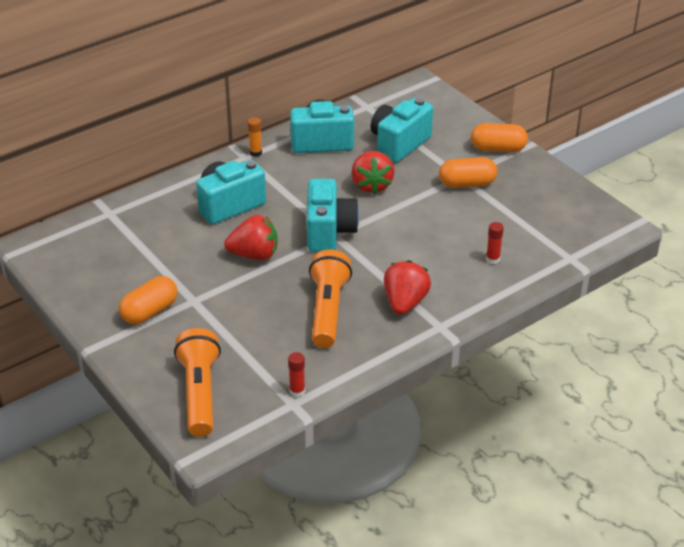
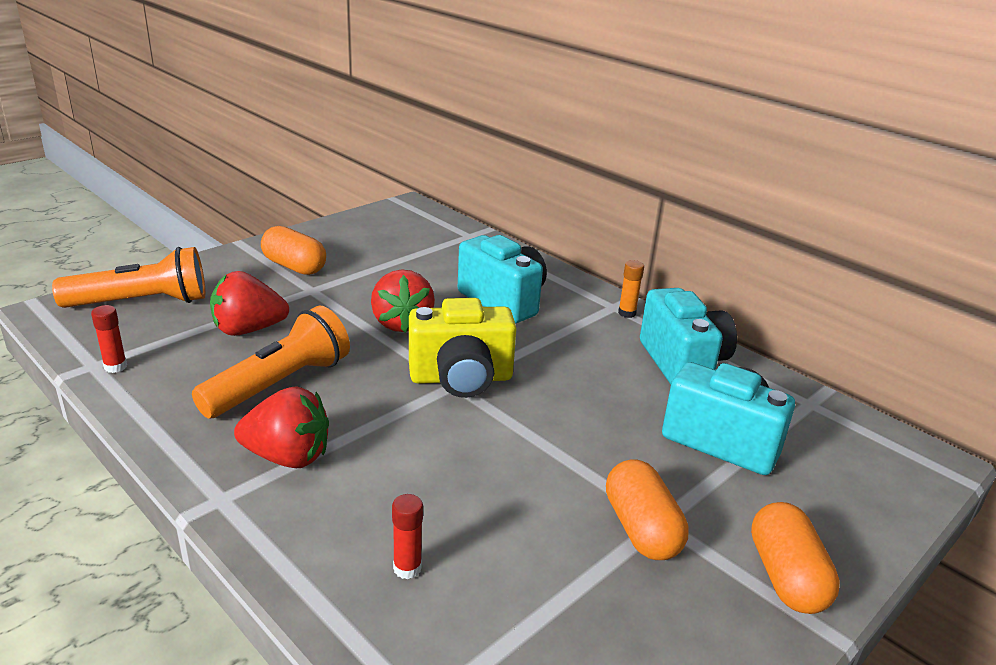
camera: 80 degrees right, 10 degrees down
(328, 310) = (279, 384): orange flashlight -> orange flashlight turned 45 degrees counterclockwise
(329, 232) = (461, 378): turquoise camera -> yellow camera
(371, 185) = (591, 414): red strawberry -> red strawberry (248, 330)

